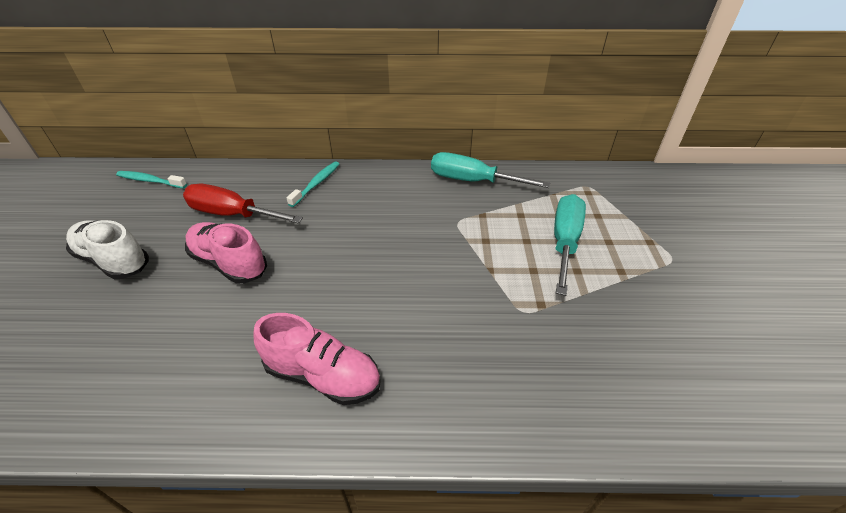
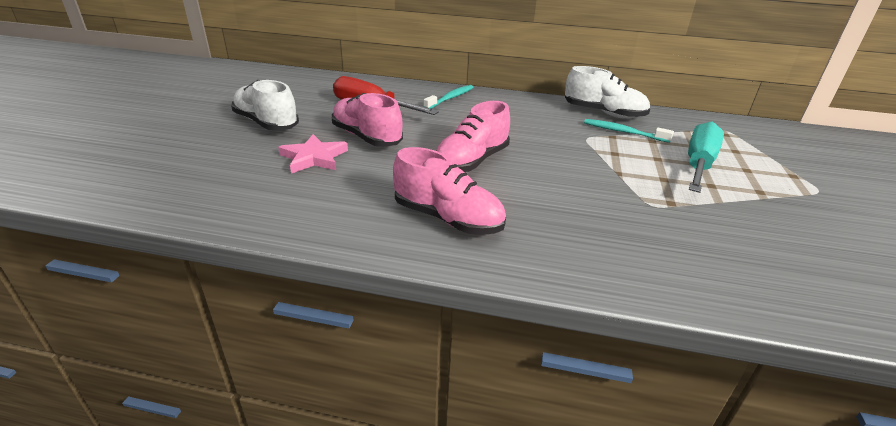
camera: 10 degrees right, 10 degrees down
(150, 181) = (302, 80): turquoise toothbrush -> turquoise toothbrush (623, 132)
(172, 308) = (314, 157): none -> pink star
(343, 281) = (471, 161): none -> pink shoe
(473, 181) = (603, 113): turquoise screwdriver -> white shoe

